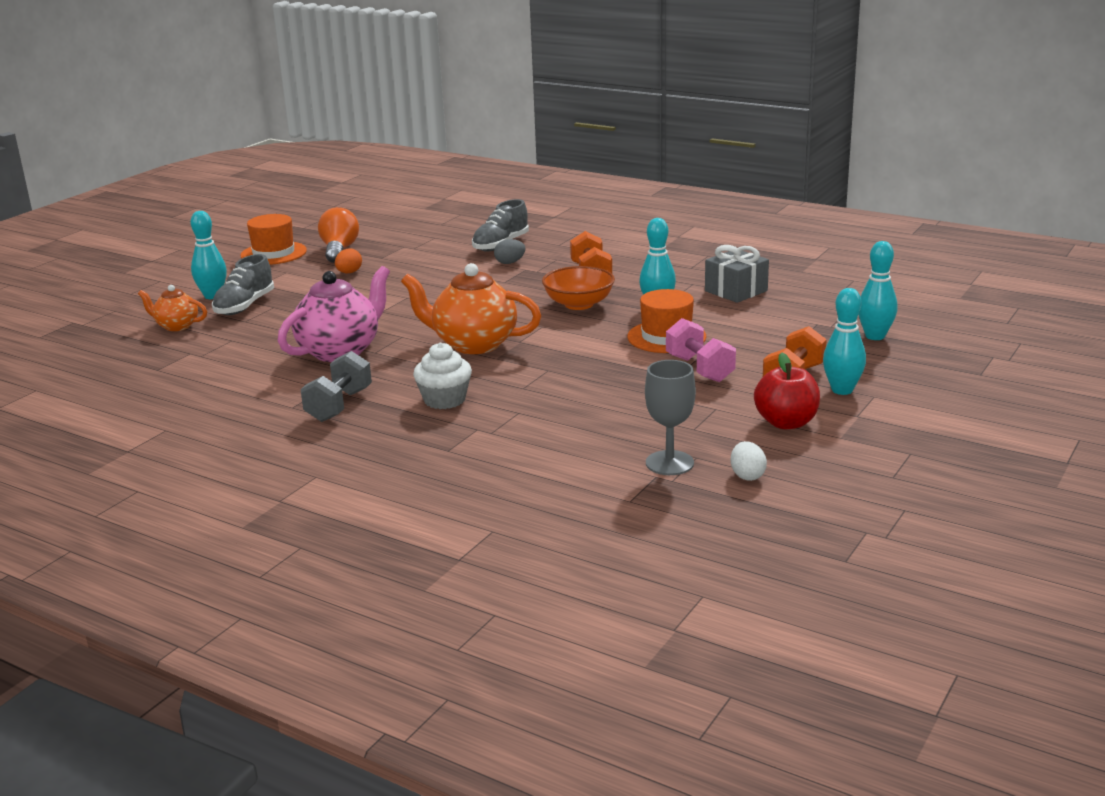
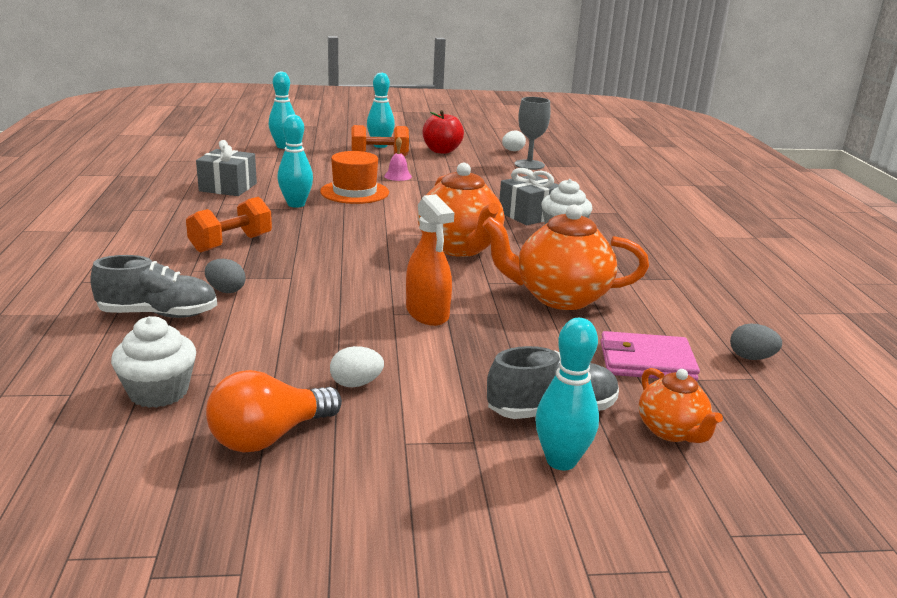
camera: 130 degrees left, 0 degrees up
(169, 379) = (751, 357): none -> grey egg
(230, 346) = (646, 361): none -> pink wallet
(273, 253) = (337, 505): orange hat -> none
(339, 405) = (636, 262): grey dumbbell -> none
(340, 351) = (559, 297): pink teapot -> orange teapot
(349, 273) = (356, 383): orange egg -> white egg
(390, 306) = (427, 313): none -> orange spray bottle
(413, 237) = (159, 392): none -> white cupcake
(504, 398) = (528, 215): none -> grey gift
(579, 304) = (319, 231): orange bowl -> none
(699, 369) = (398, 176): pink dumbbell -> pink bell

